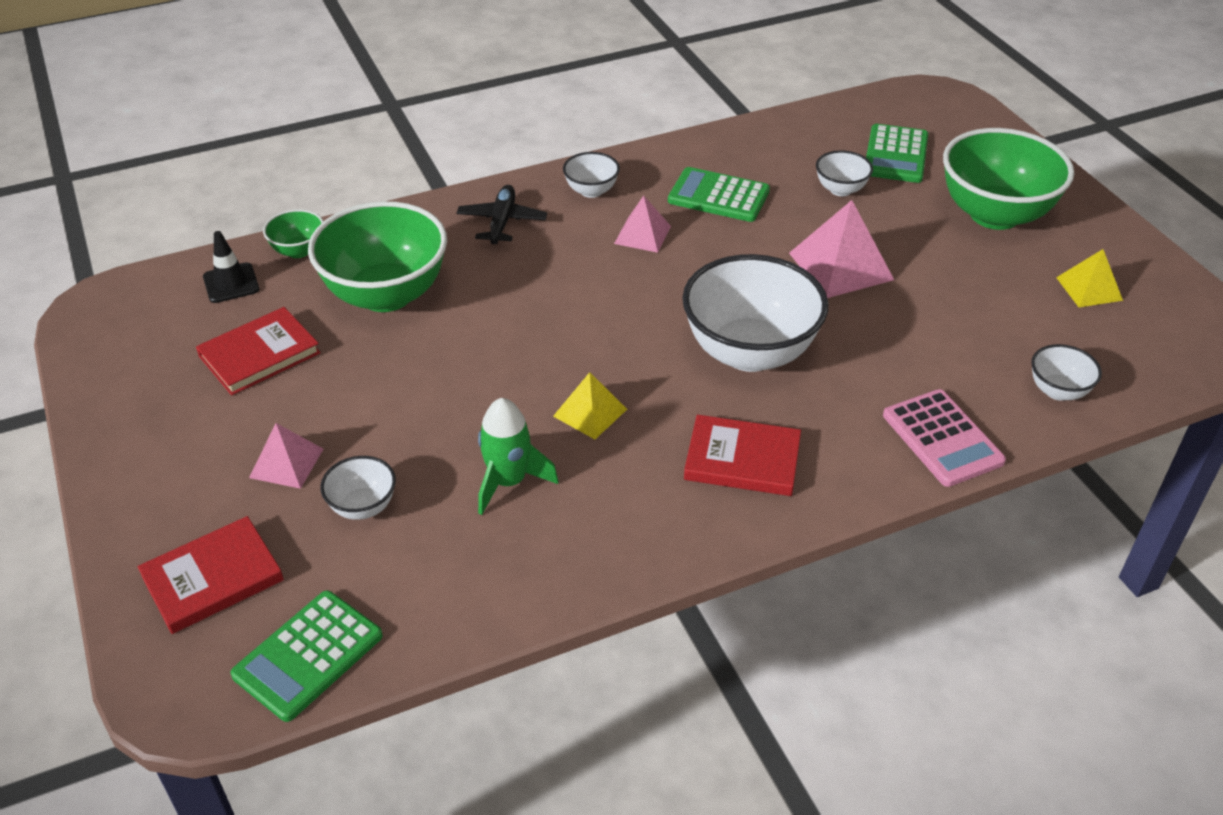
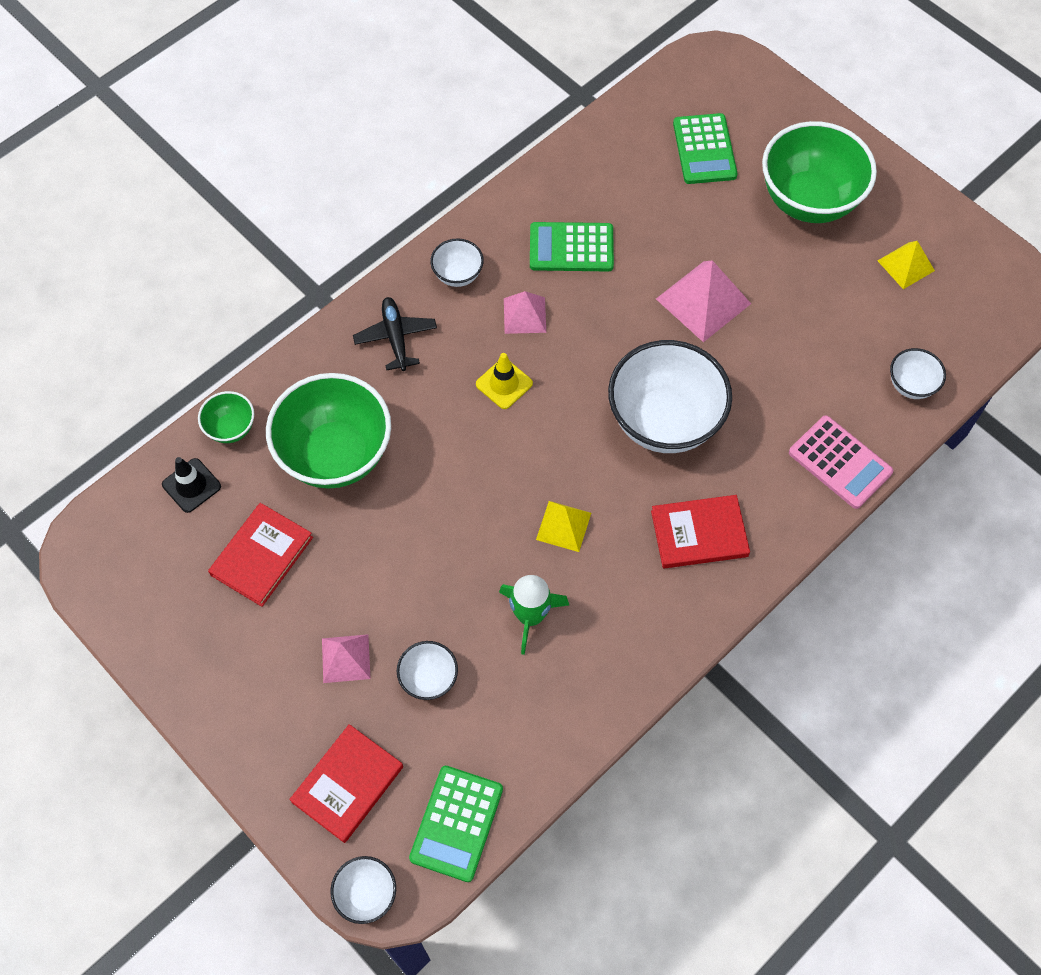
camera: 20 degrees left, 20 degrees up
(591, 281) = (504, 384): none -> yellow traffic cone
(840, 189) = (672, 208): white bowl -> white bowl (366, 894)

